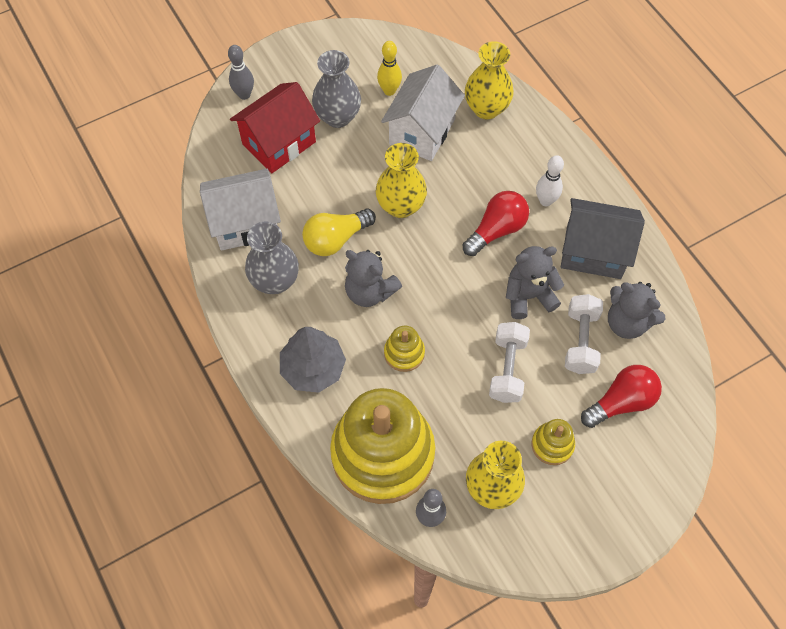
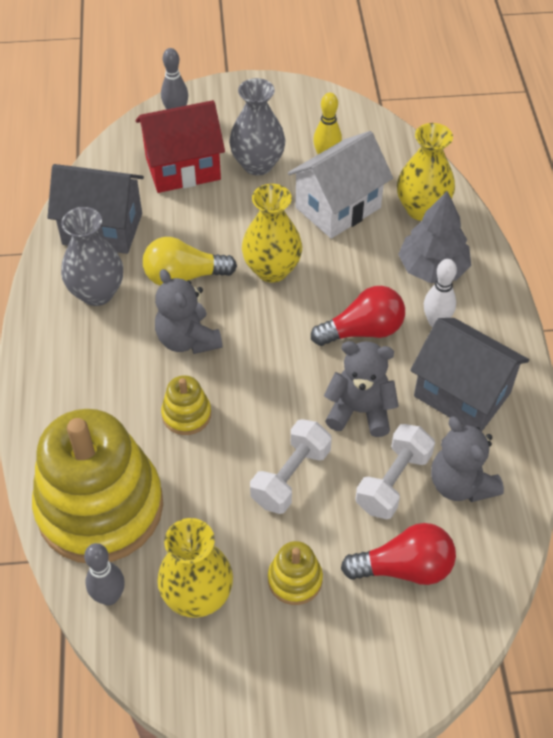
camera: 25 degrees right, 10 degrees down
(245, 223) = (102, 229): white house -> grey house
(313, 368) = (82, 391): grey tree -> grey tree (433, 268)

